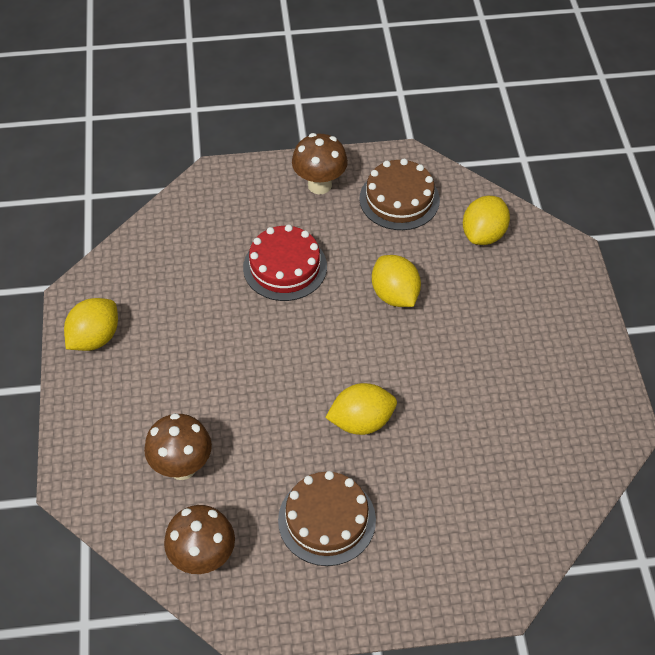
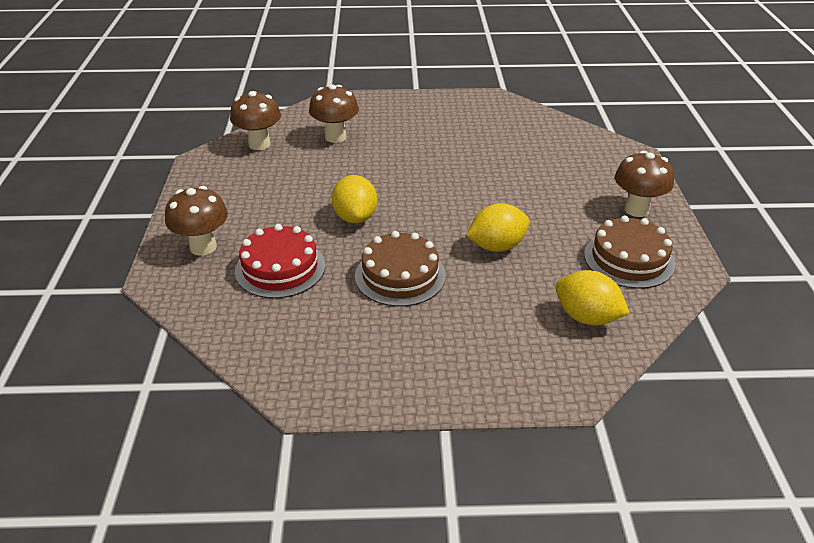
camera: 95 degrees right, 15 degrees down
(95, 338) = (455, 105): yellow lemon -> none
(285, 267) = (528, 186): red cake -> red cake (280, 268)
(327, 520) = (268, 195): brown cake -> brown cake (400, 275)
(437, 567) = (203, 247): none -> brown mushroom

